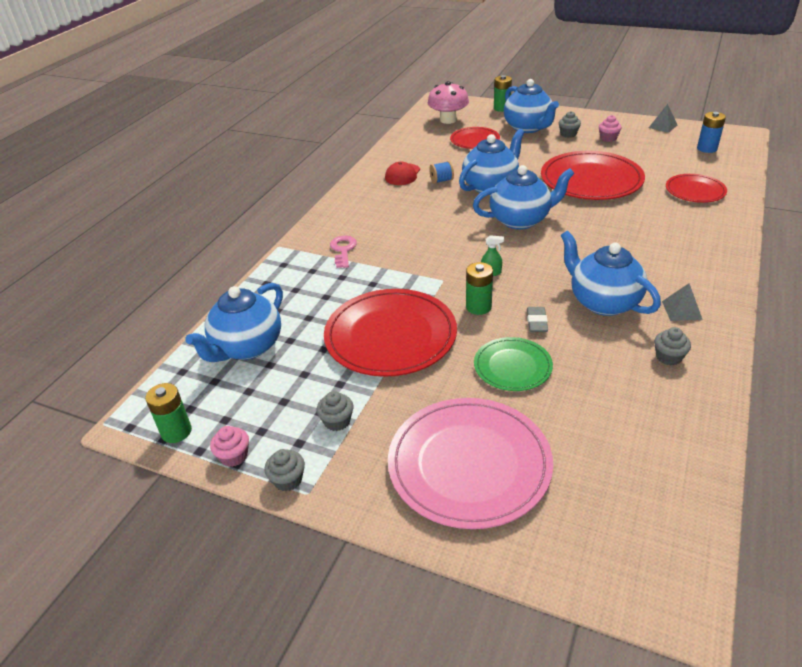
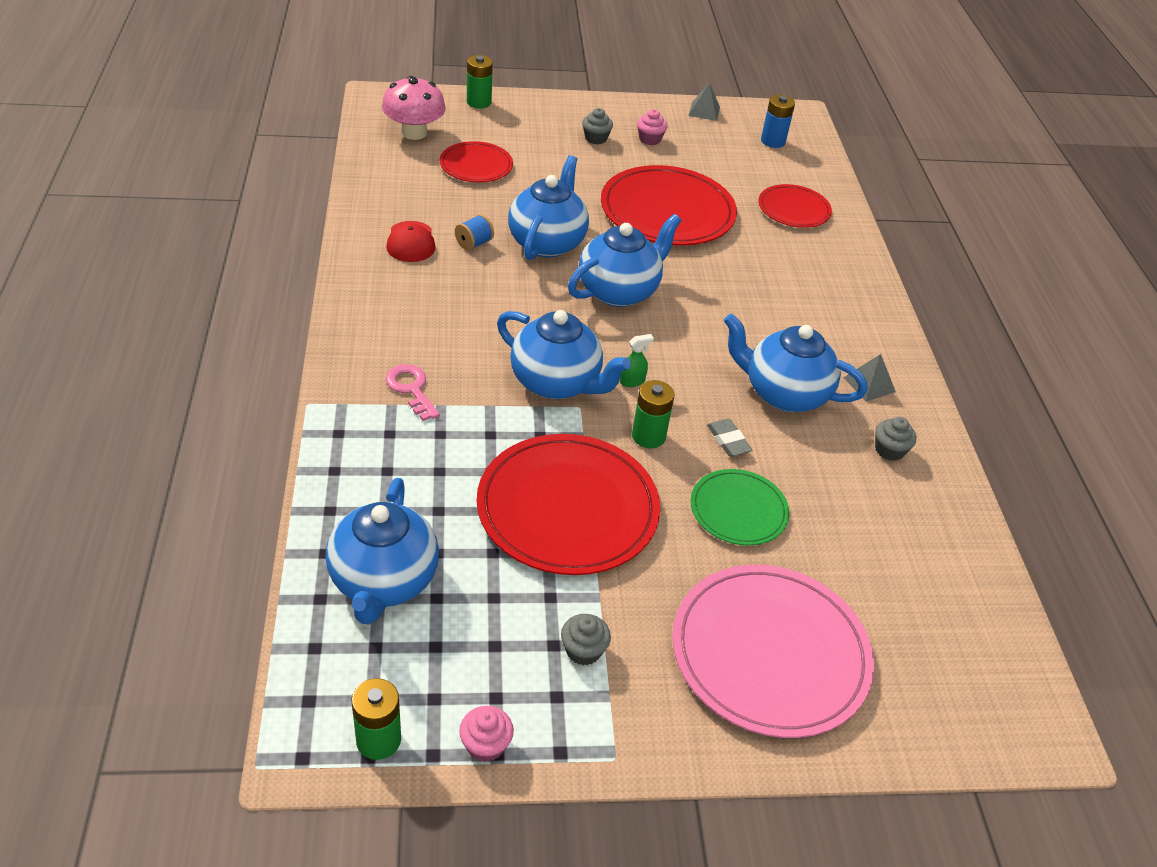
camera: 35 degrees left, 5 degrees up
(288, 480) = (578, 751): grey cupcake -> none
(528, 128) = (536, 133): blue teapot -> blue teapot (557, 383)

